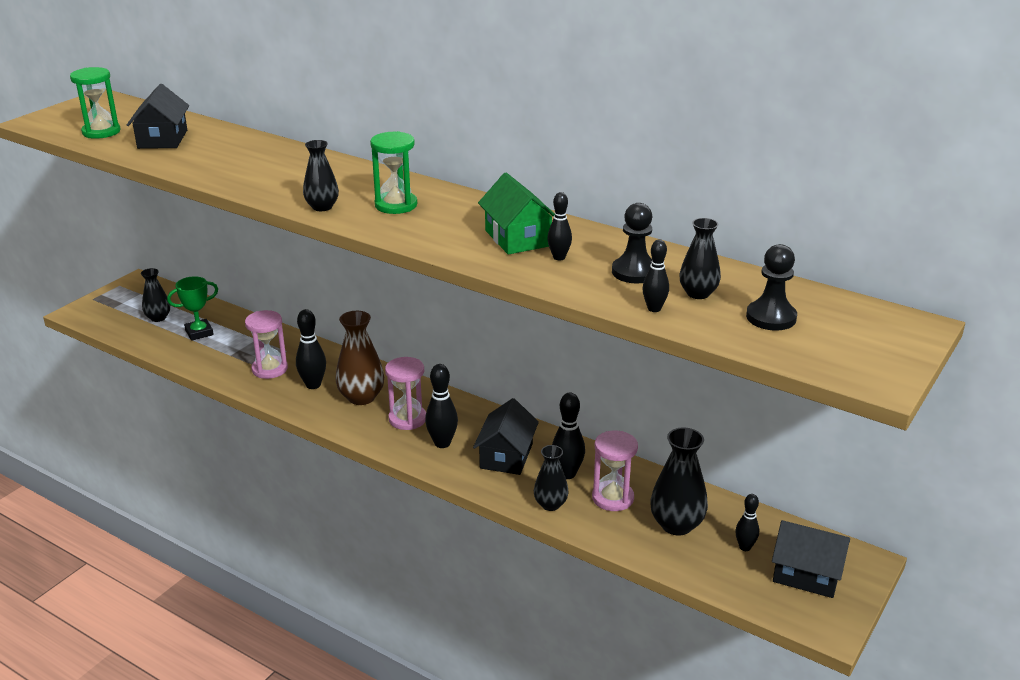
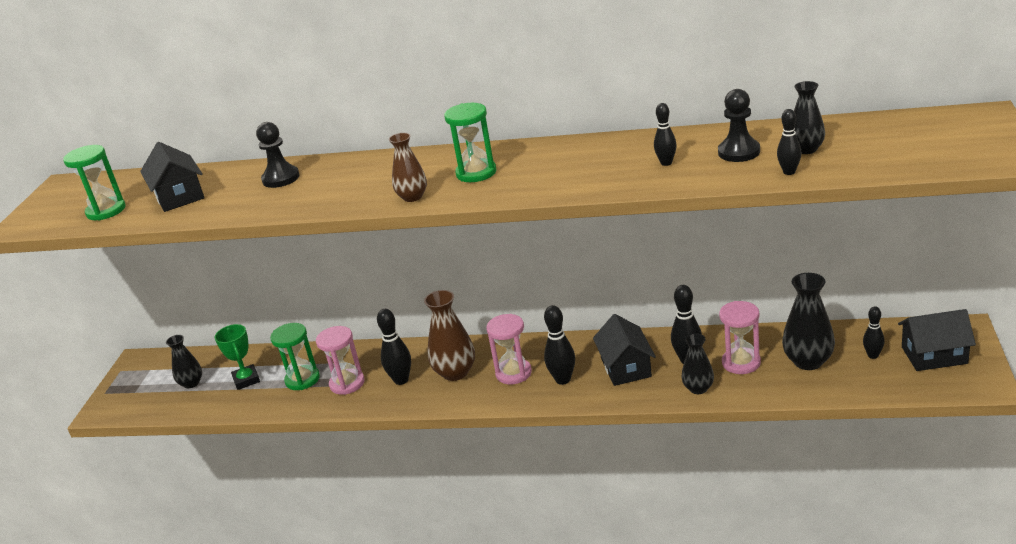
camera: 20 degrees left, 0 degrees up
(199, 332) = (246, 380): green trophy -> green trophy turned 60 degrees counterclockwise
(240, 351) = (302, 379): none -> green hourglass
(322, 207) = (412, 197): black vase -> brown vase
(517, 238) = (613, 161): green house -> none
(771, 317) = (880, 146): black pawn -> black pawn (281, 178)

